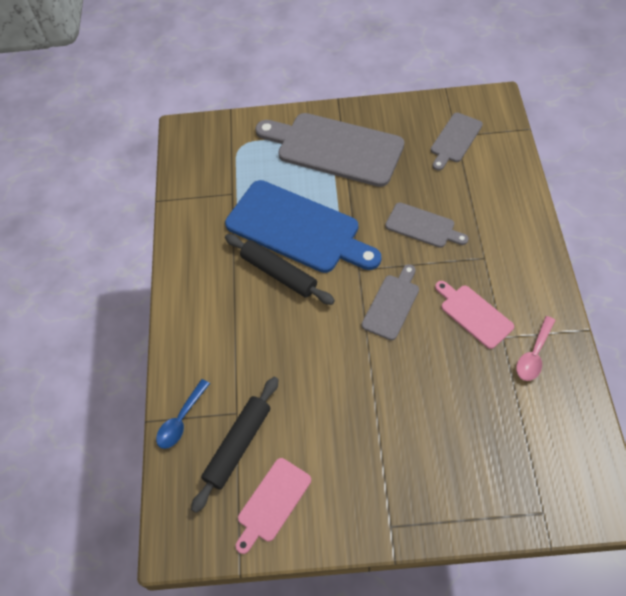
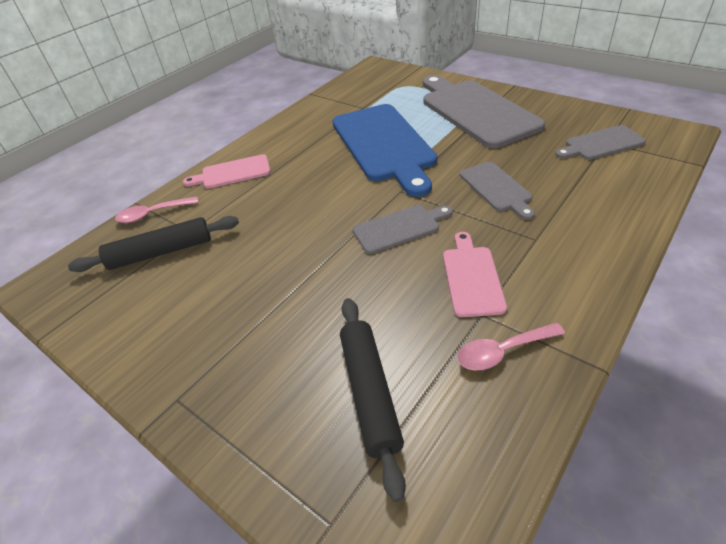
camera: 40 degrees right, 15 degrees down
(181, 420) = (152, 214): blue spoon -> pink spoon
(272, 502) = (126, 307): pink cutting board -> pink cutting board (232, 173)
(279, 273) = (334, 164): black rolling pin -> black rolling pin (370, 393)

